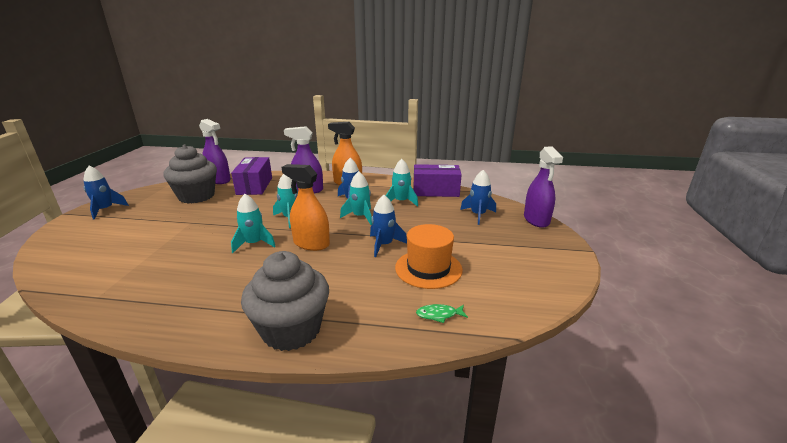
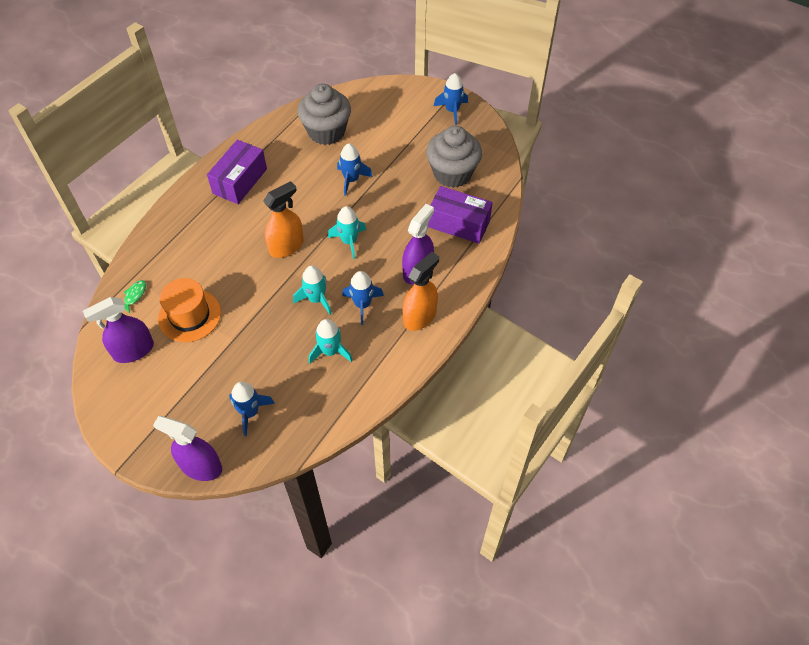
camera: 115 degrees right, 30 degrees up
(219, 180) = (496, 194): purple spray bottle -> purple spray bottle (133, 350)
(254, 244) = (313, 207): turquoise rocket -> none
(291, 330) = (182, 213): grey cupcake -> grey cupcake (326, 132)
(384, 245) = (248, 299): blue rocket -> blue rocket (351, 180)
(435, 191) = (338, 403): purple box -> purple box (240, 181)

